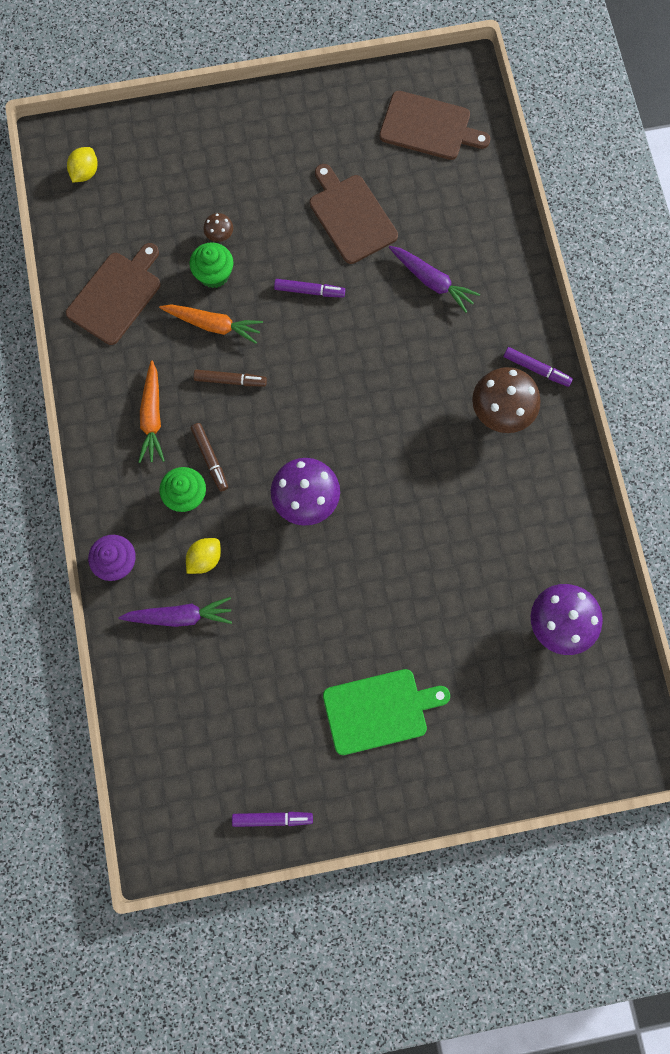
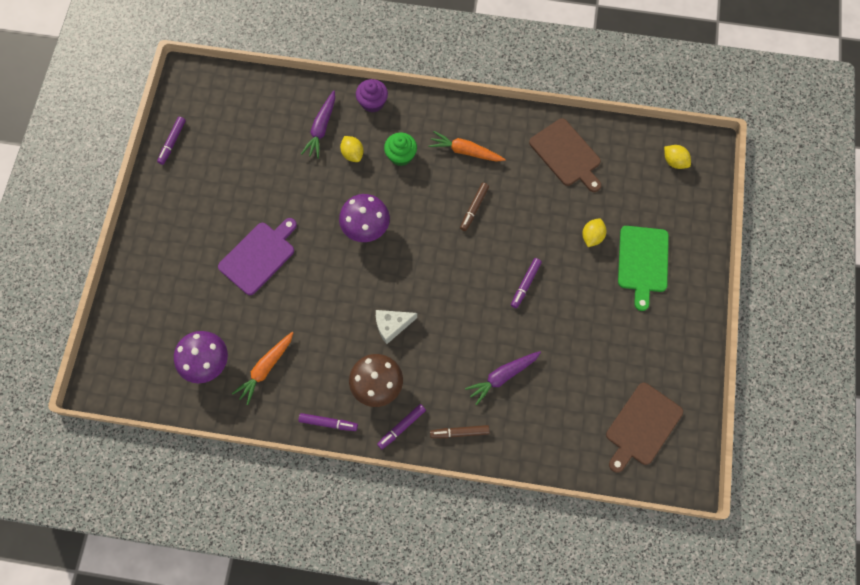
camera: 110 degrees right, 5 degrees down
(210, 458) = (421, 178): brown marker -> brown marker (459, 432)
(213, 325) = (521, 210): orange carrot -> orange carrot (266, 369)
(214, 274) = (562, 223): green cupcake -> none
(220, 236) = (592, 236): brown mushroom -> yellow lemon
(351, 216) = (579, 336): brown cutting board -> none
(379, 710) = (206, 226): green cutting board -> green cutting board (643, 262)
(394, 621) = (259, 256): none -> purple cutting board
(421, 423) = (392, 326): none -> white cheese
(566, 451) = (328, 423): none -> purple marker

